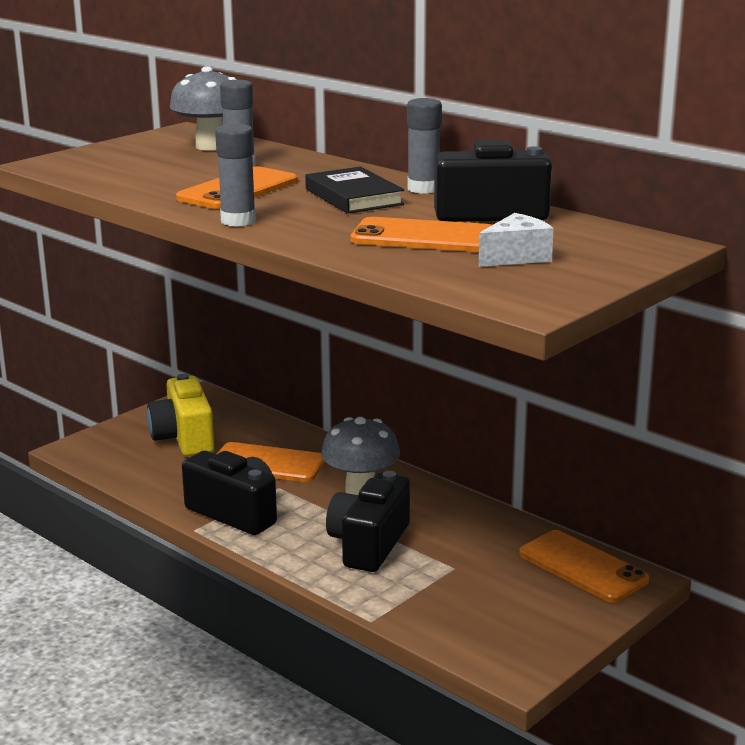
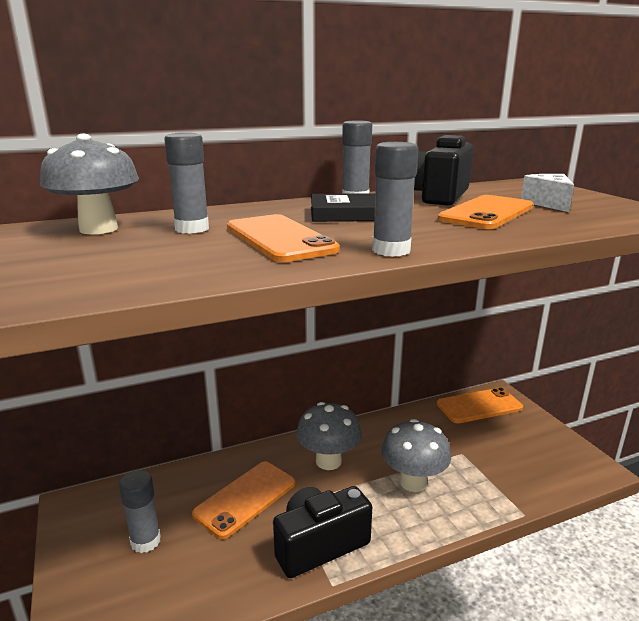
camera: 65 degrees left, 0 degrees up
(184, 438) = (145, 541): yellow camera -> grey glue stick
(369, 544) = (413, 482): black camera -> grey mushroom

